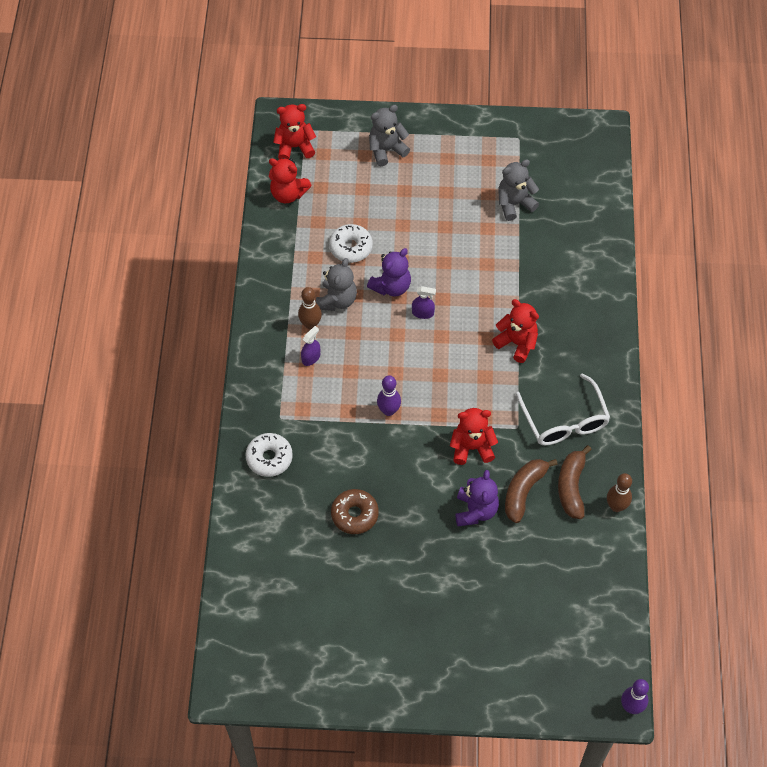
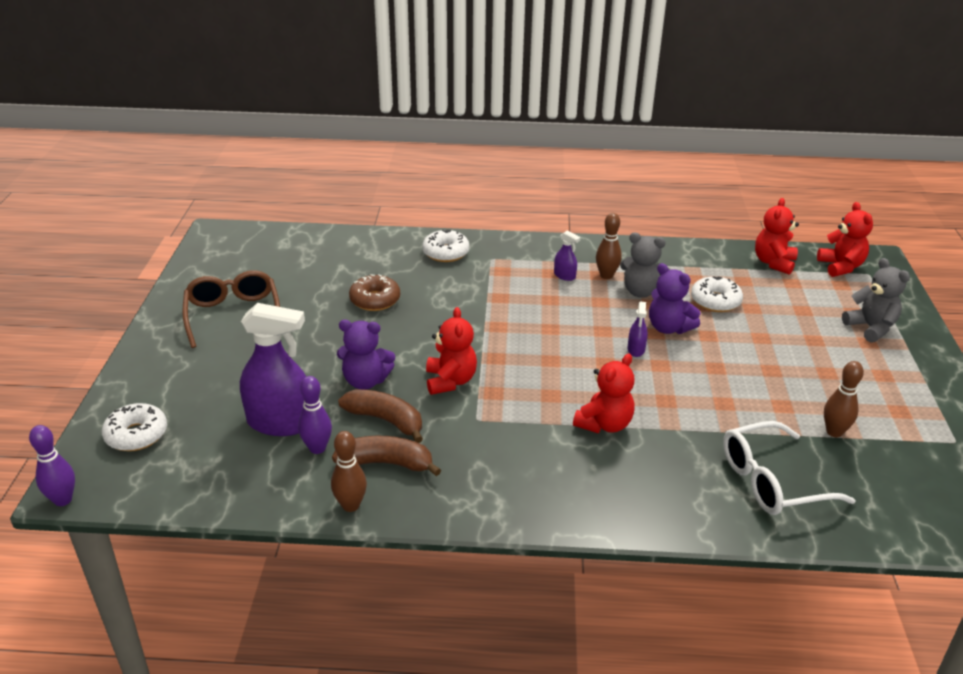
camera: 90 degrees right, 25 degrees down
(382, 636) = (233, 315): none -> brown glasses
(388, 410) = (500, 323): purple bowling pin -> purple bowling pin (317, 448)
(514, 204) = (834, 432): grey teddy bear -> brown bowling pin
(532, 568) = (280, 423): none -> purple spray bottle
(555, 674) = (136, 435): none -> white donut
(564, 420) = (487, 462): white glasses -> white glasses (771, 481)

